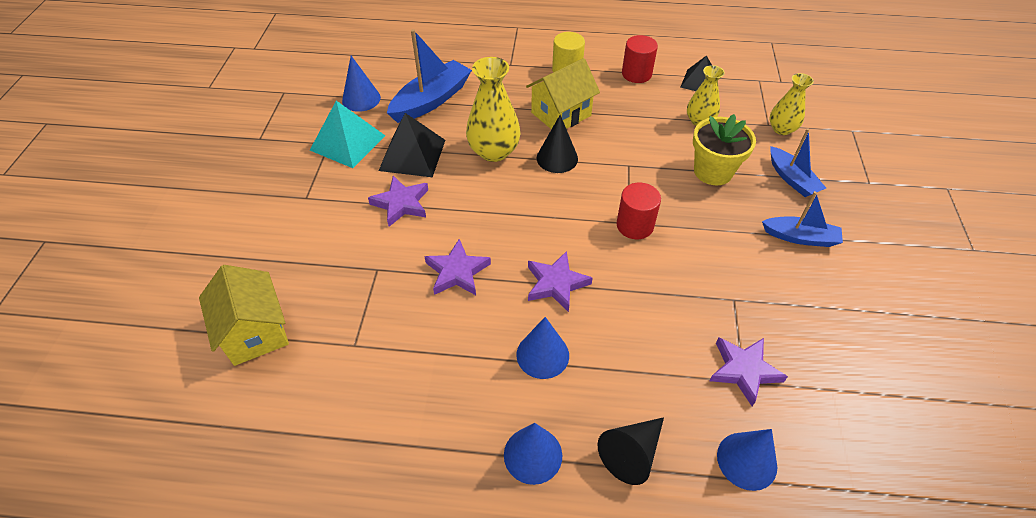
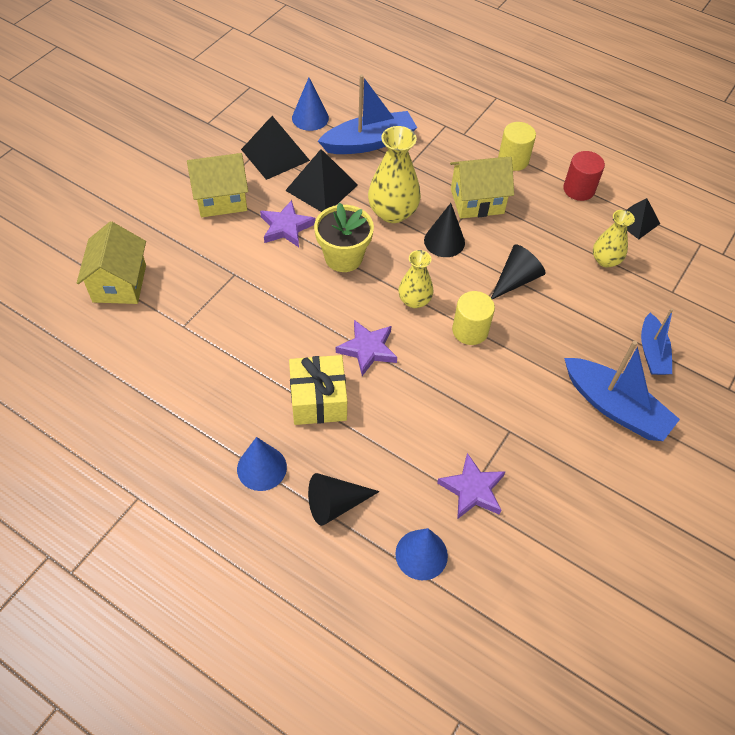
camera: 25 degrees right, 5 degrees up
(318, 203) = (221, 199): none -> yellow house
(347, 143) = (275, 155): turquoise pyramid -> black pyramid
(457, 272) = (295, 304): purple star -> none
(542, 355) = (318, 400): blue cone -> yellow gift
(635, 225) = (470, 330): red cylinder -> yellow cylinder
(641, 166) = (516, 280): none -> black cone
(713, 171) = (580, 313): yellow flower pot -> yellow flower pot (343, 257)
(781, 129) = (682, 301): yellow vase -> yellow vase (414, 300)
(800, 237) = (615, 407): blue boat -> blue boat, size x1.59

